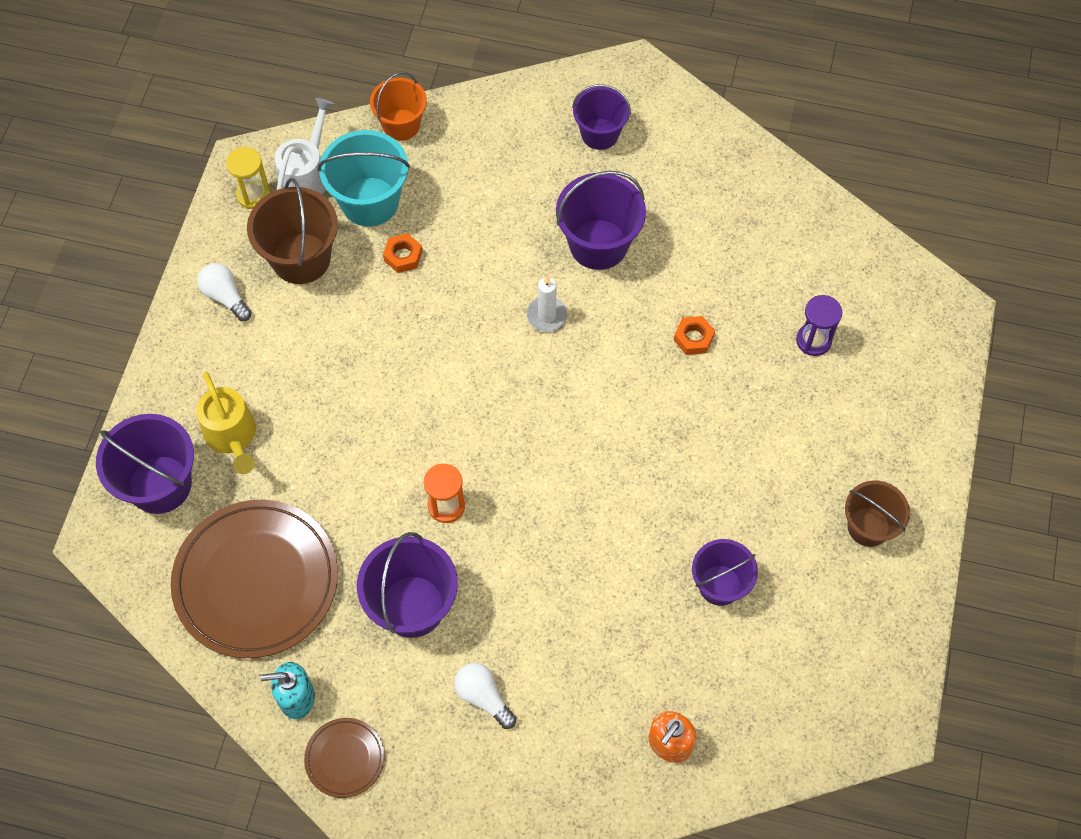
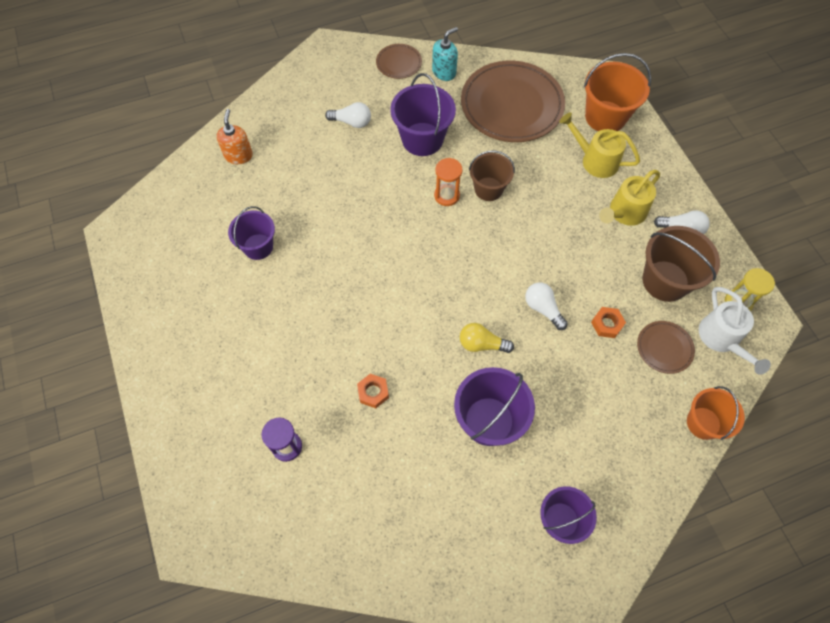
camera: 145 degrees right, 0 degrees up
(160, 484) = (605, 117): purple bucket -> orange bucket
(266, 353) = (624, 213): none -> yellow watering can
(370, 202) = (664, 348): turquoise bucket -> brown plate
(453, 310) = (543, 309): none -> white light bulb
(546, 316) = (482, 344): white candle -> yellow light bulb
(868, 527) = (181, 335): brown bucket -> brown bucket (488, 189)

